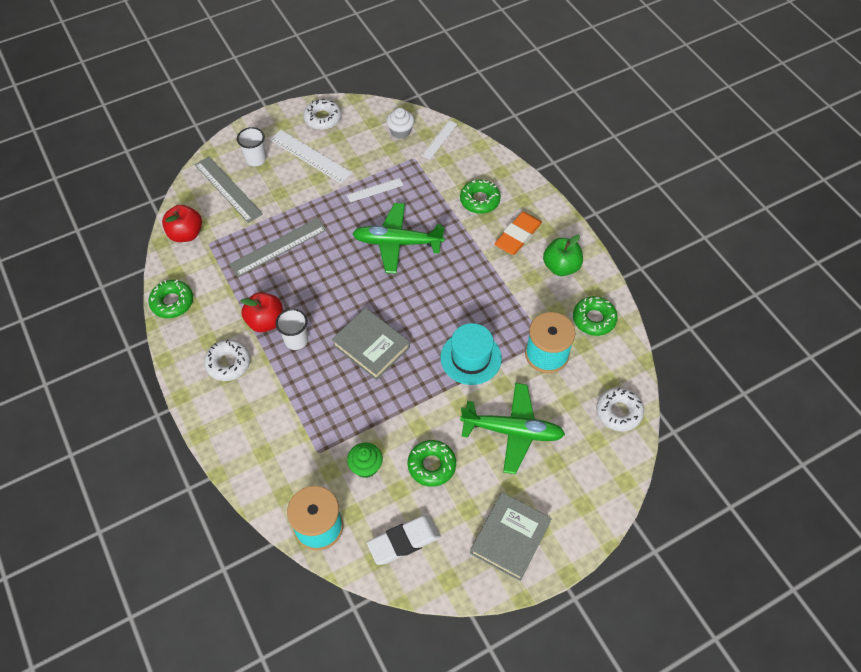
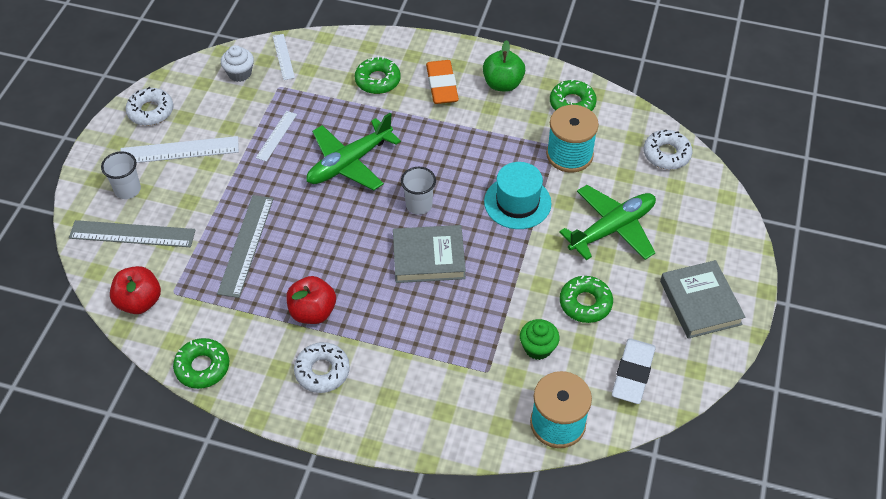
camera: 45 degrees left, 5 degrees down
(296, 340) = (359, 304): white cup -> white cup (419, 205)

